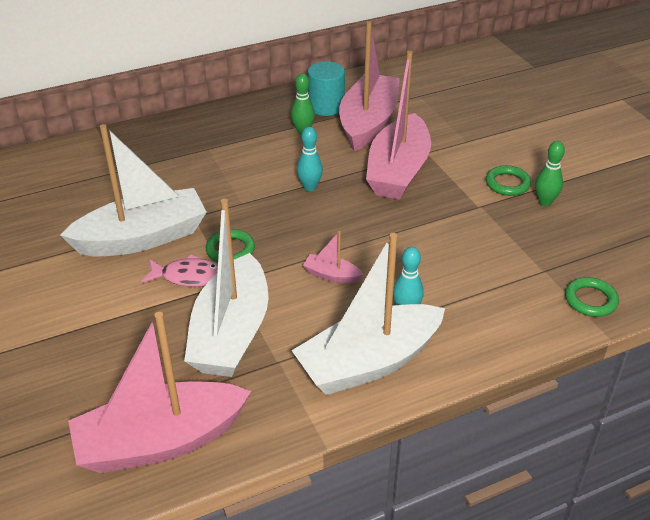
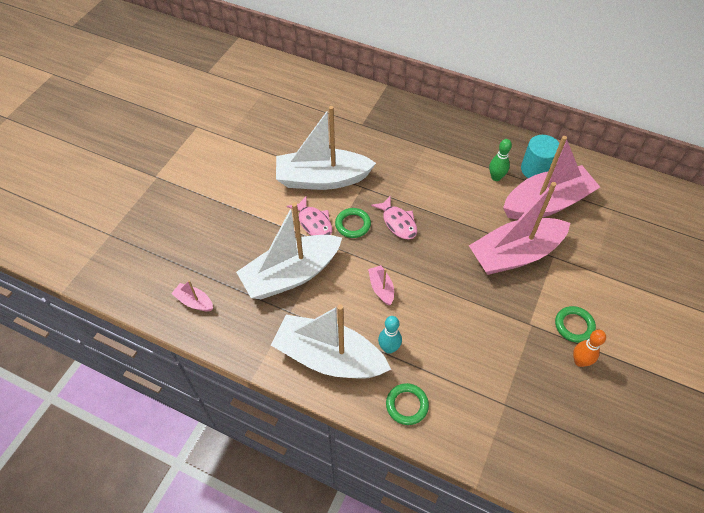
camera: 50 degrees right, 15 degrees up
(142, 238) = (322, 179): white boat -> white boat turned 150 degrees clockwise
(160, 441) = (194, 301): pink boat -> pink boat, size x0.41
(270, 218) = (398, 222): none -> pink fish
(310, 187) = (447, 220): turquoise bowling pin -> none
(545, 202) = (579, 361): green bowling pin -> orange bowling pin
(590, 300) = (503, 451): green ring -> green ring (407, 405)

